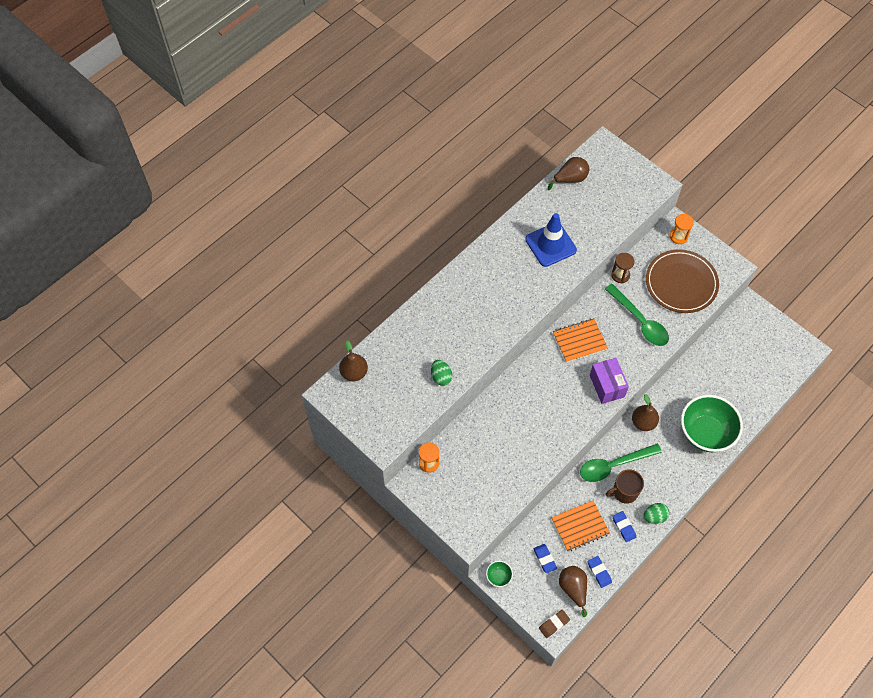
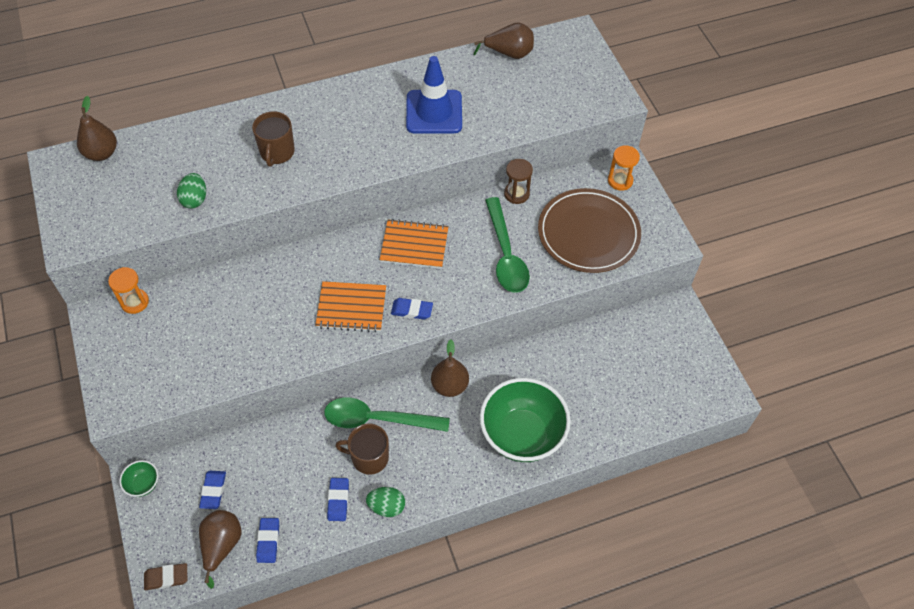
camera: 25 degrees right, 5 degrees down
(470, 319) = (277, 152): none -> brown mug
(580, 526) = (284, 472): orange notebook -> orange notebook (351, 308)
(607, 386) = (412, 310): purple box -> blue eraser

